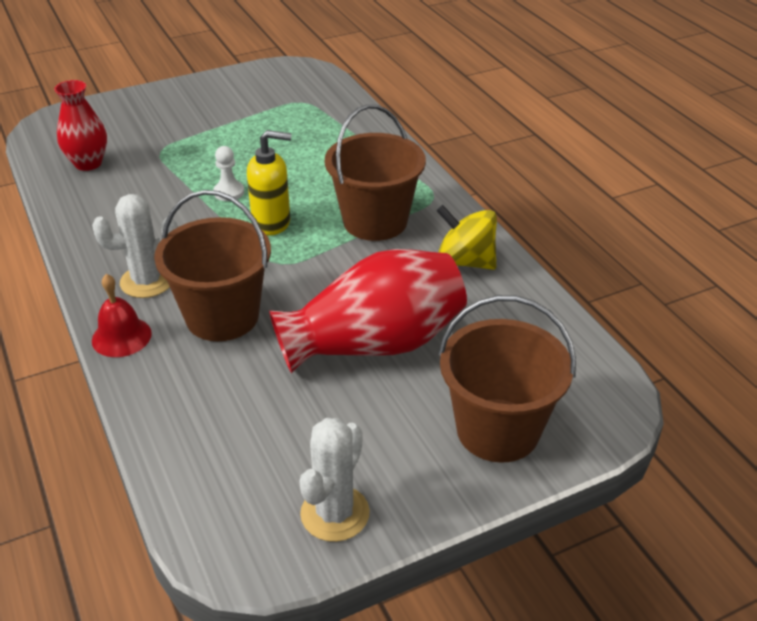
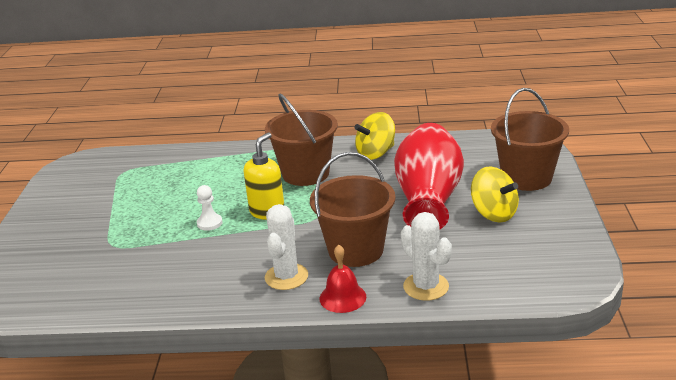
camera: 60 degrees left, 10 degrees down
(88, 163) = (88, 285): red vase -> none
(335, 513) = (562, 241): white cactus -> white cactus (426, 286)
(372, 419) = (493, 213): none -> yellow spinning top

